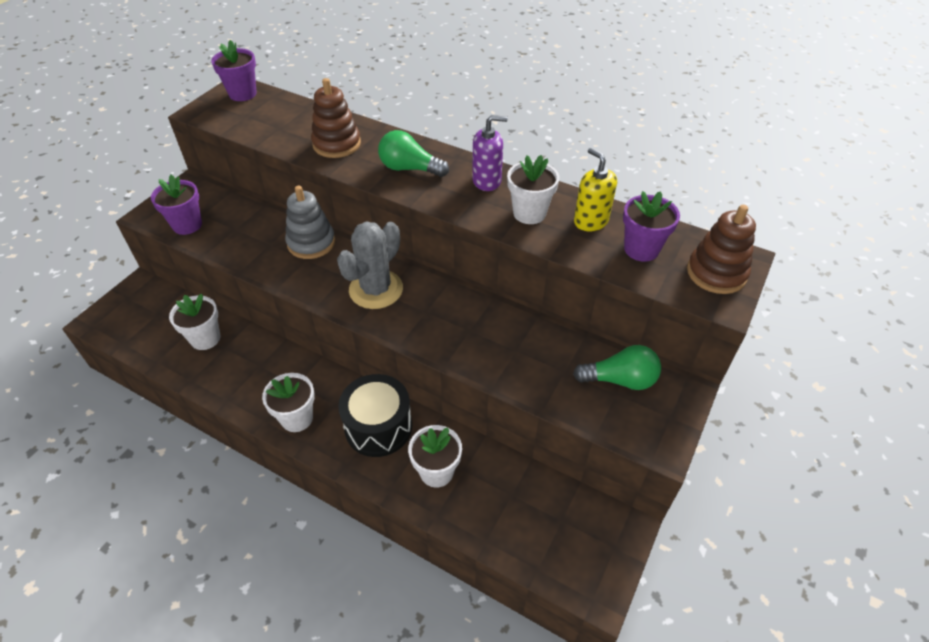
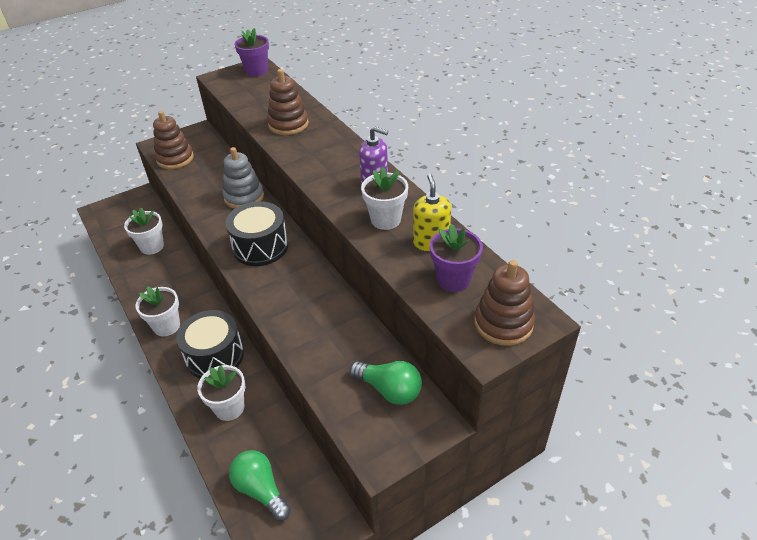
camera: 30 degrees right, 5 degrees down
(187, 225) = (175, 159): purple flower pot -> brown stacking toy
(376, 289) = (260, 247): grey cactus -> black drum
(409, 168) = (324, 157): green light bulb -> green light bulb (261, 490)

